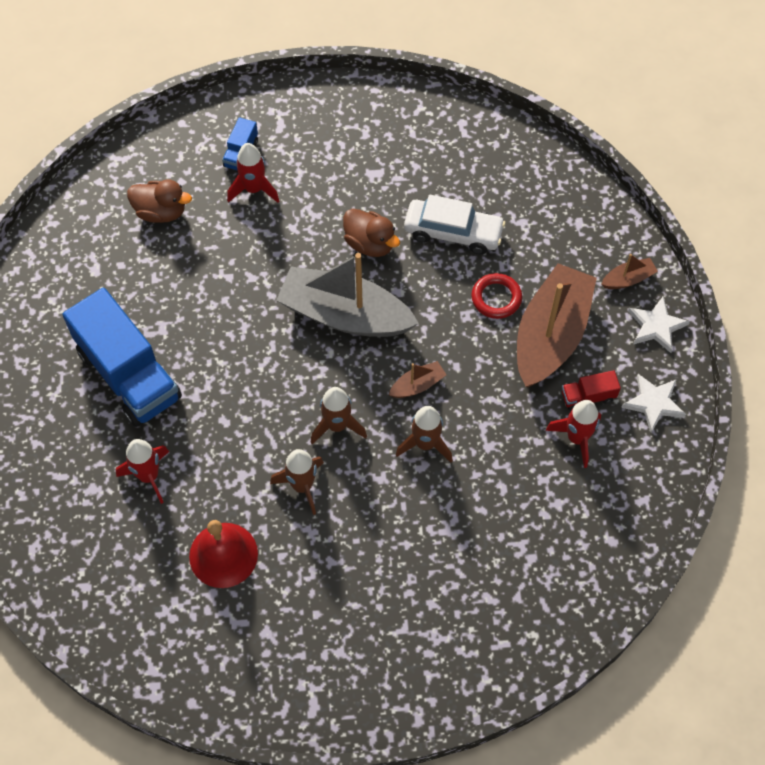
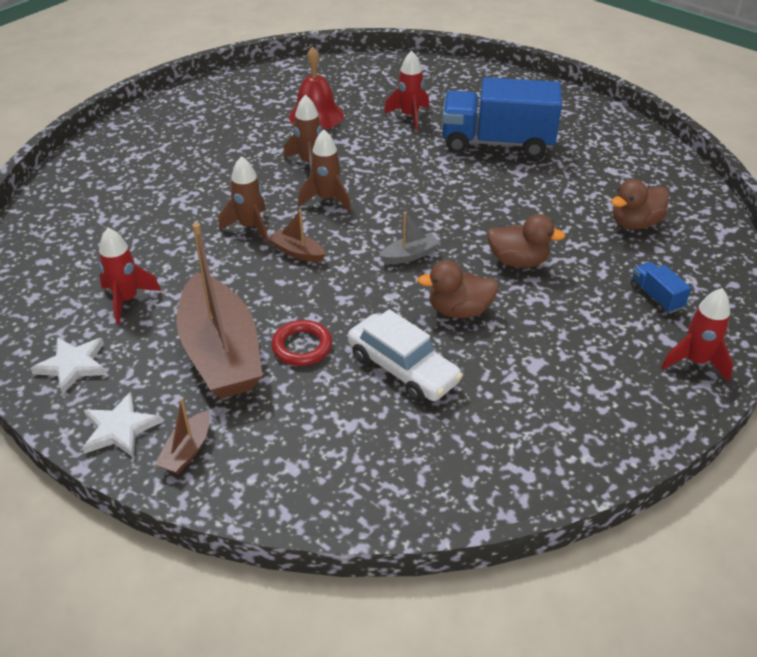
camera: 135 degrees right, 20 degrees down
(254, 189) = (603, 281): red rocket -> red rocket (695, 361)
(282, 249) = (518, 261): none -> brown duck
(345, 315) = (410, 255): grey boat -> grey boat, size x0.42
(417, 385) = (297, 252): brown boat -> brown boat turned 105 degrees clockwise
(453, 232) = (403, 369): white car -> white car turned 105 degrees counterclockwise
(588, 397) = (142, 332): red truck -> none

